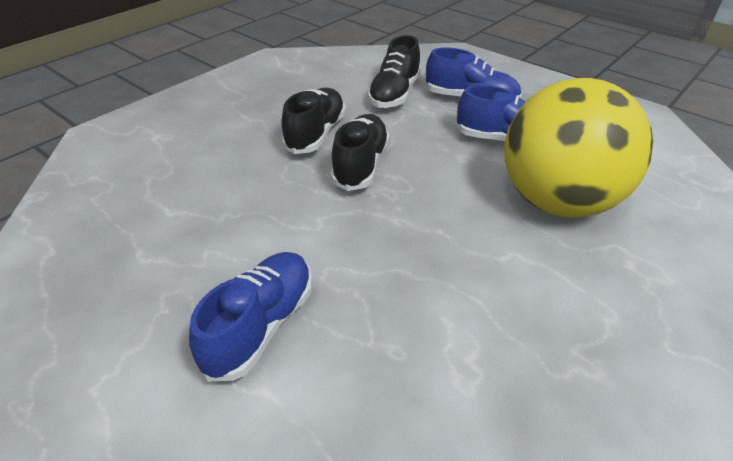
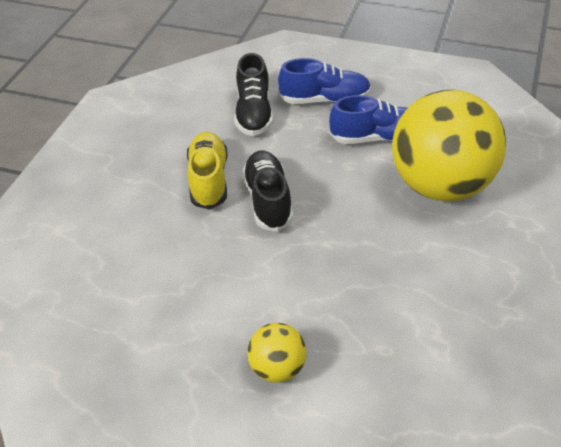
camera: 20 degrees left, 5 degrees up
(261, 325) = (278, 368): blue shoe -> yellow ball
(316, 134) = (209, 180): black shoe -> yellow shoe

